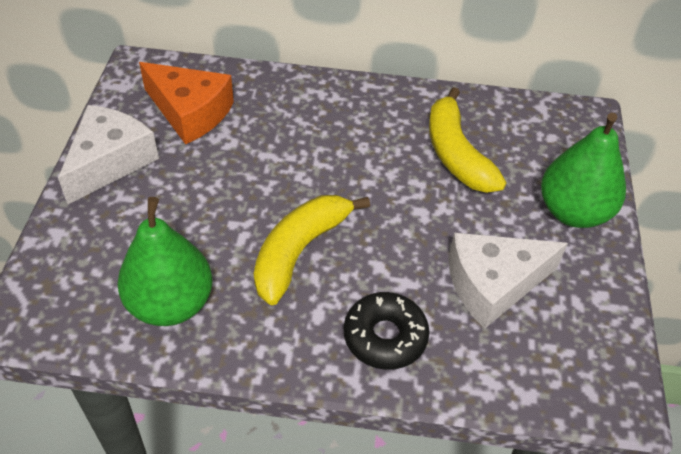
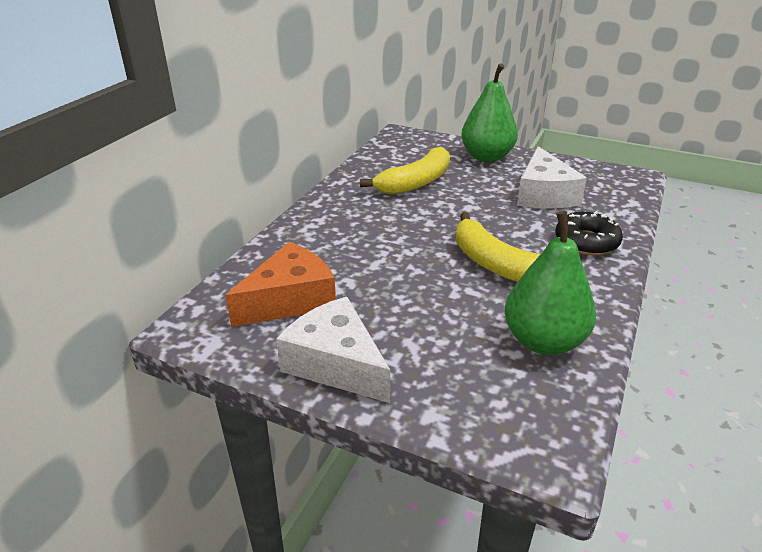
camera: 70 degrees left, 15 degrees down
(456, 154) = (415, 182): yellow banana -> yellow banana turned 45 degrees counterclockwise

